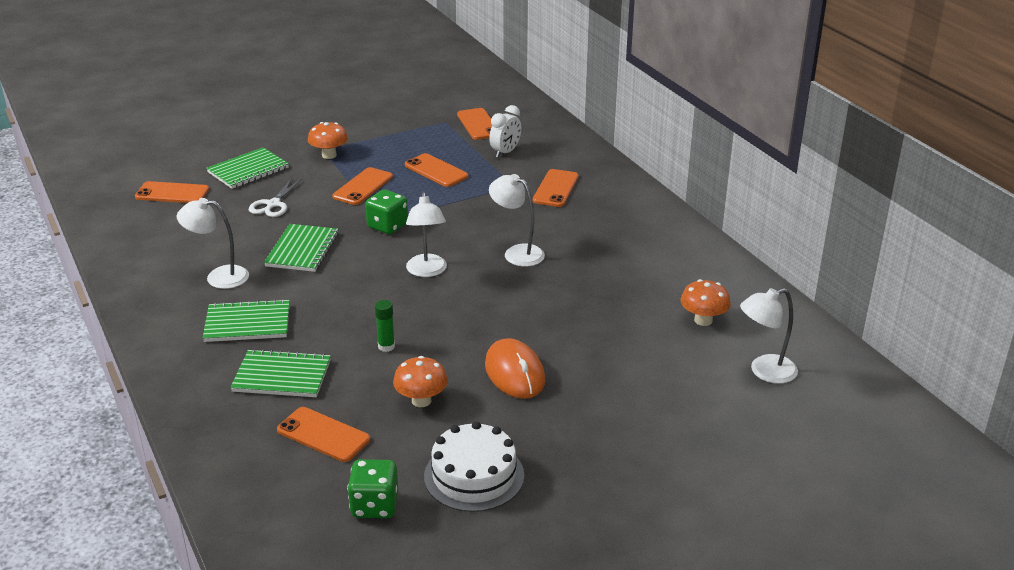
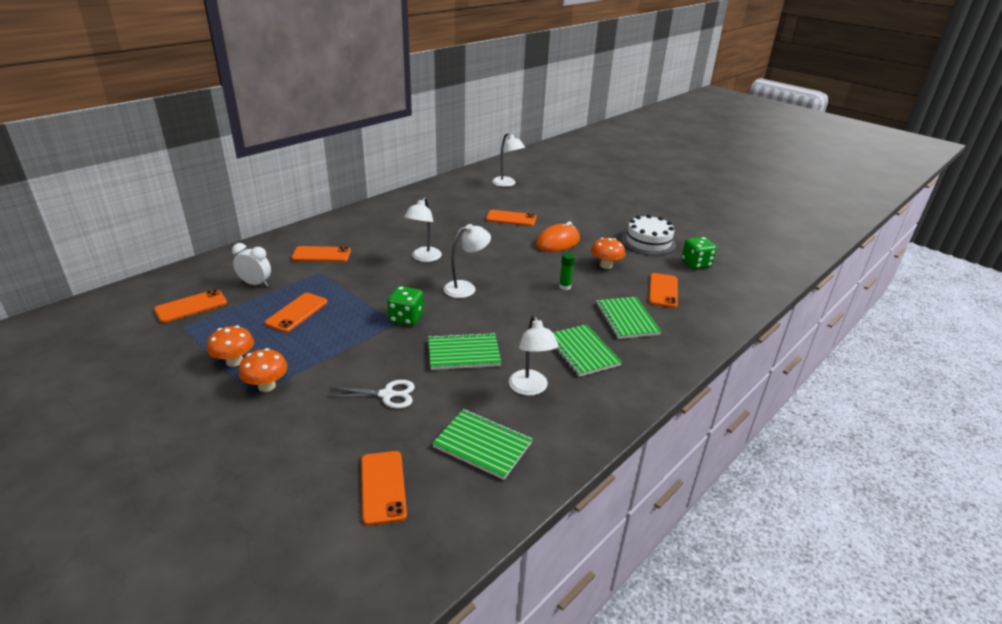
camera: 110 degrees left, 0 degrees up
(248, 170) = (311, 439): green notebook -> green notebook (482, 445)
(363, 187) = (336, 347): orange phone -> orange phone (511, 218)
(703, 320) = (471, 198): orange mushroom -> orange mushroom (234, 361)

